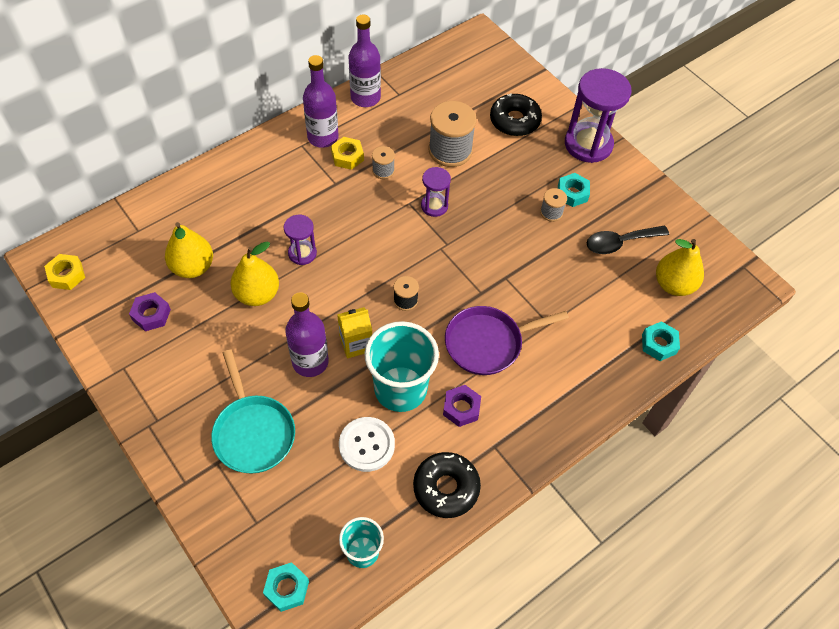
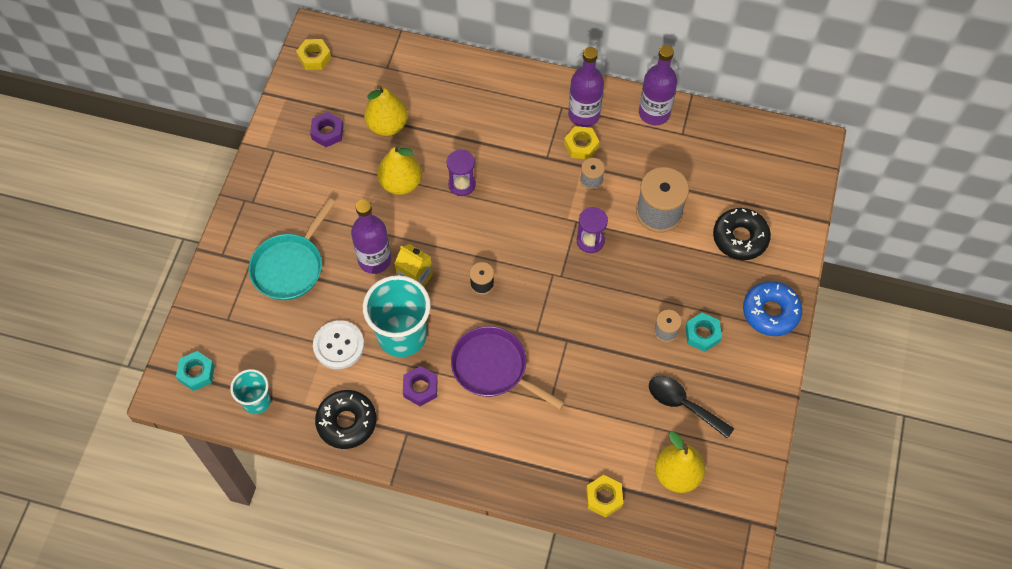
camera: 55 degrees right, 5 degrees up
(588, 144) = (770, 312): purple hourglass -> blue donut
(659, 344) = (604, 497): turquoise nut -> yellow nut

